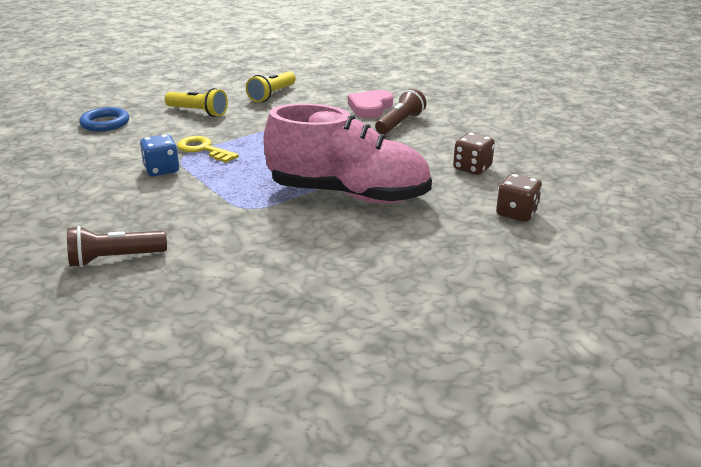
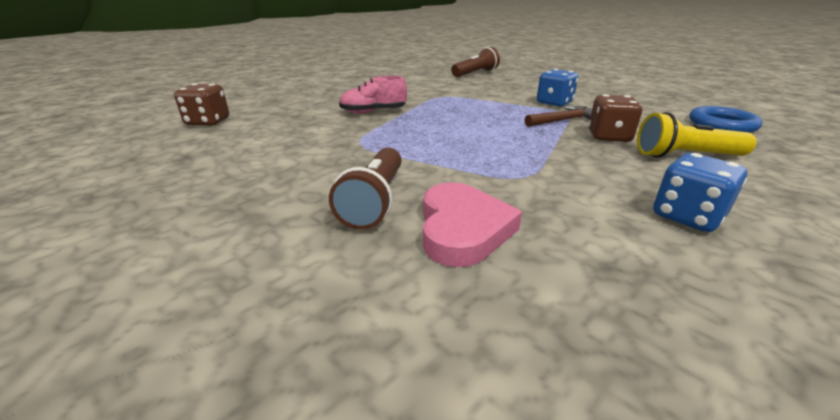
camera: 155 degrees right, 0 degrees up
(203, 149) = (563, 120): yellow key -> brown hammer
(272, 95) = (687, 216): yellow flashlight -> blue dice
(349, 194) = (373, 112): pink shoe -> pink shoe, size x0.43
(472, 168) = (245, 152): brown dice -> brown dice (608, 137)

